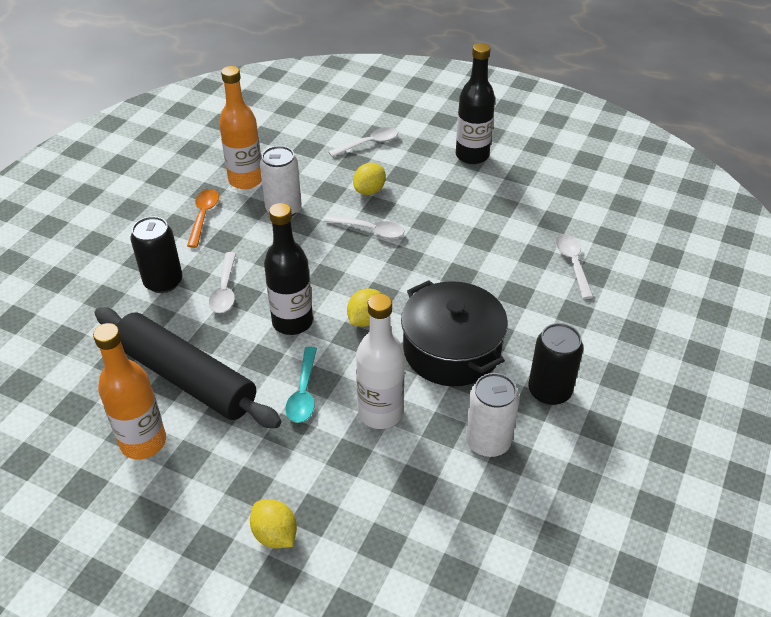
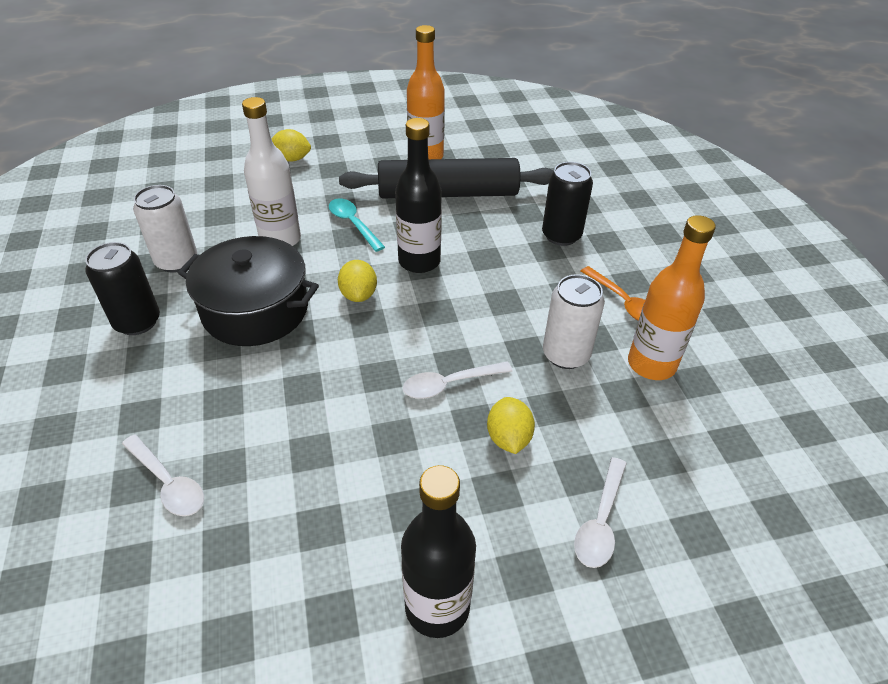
camera: 140 degrees right, 0 degrees up
(225, 289) = (506, 255): white spoon -> none

